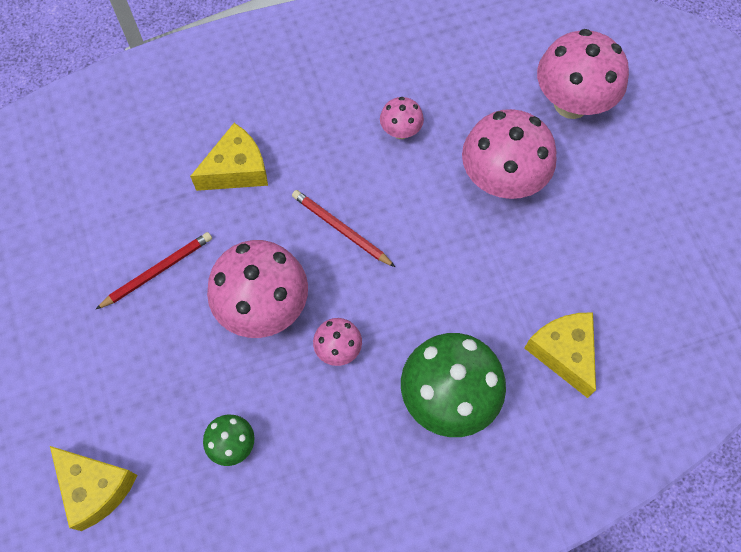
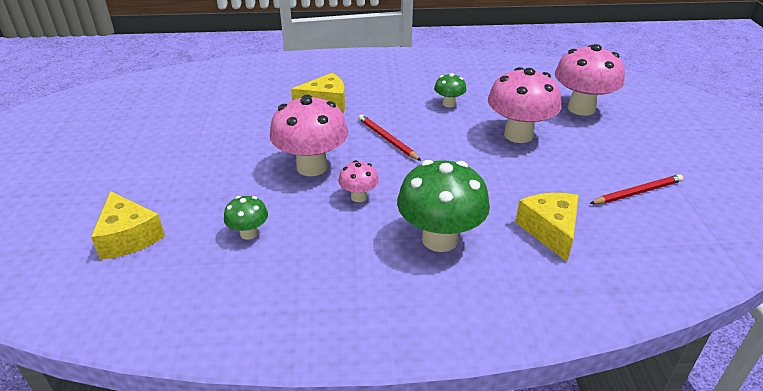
camera: 15 degrees right, 30 degrees down
(157, 271) = (245, 138): red pencil -> red pencil (637, 192)
(400, 131) = (449, 103): pink mushroom -> green mushroom

